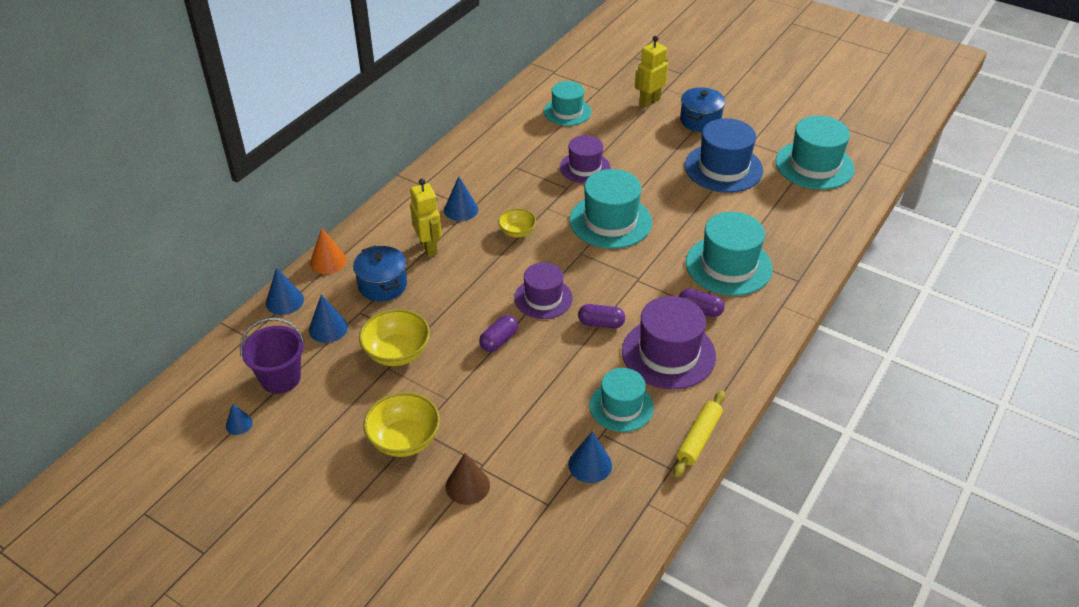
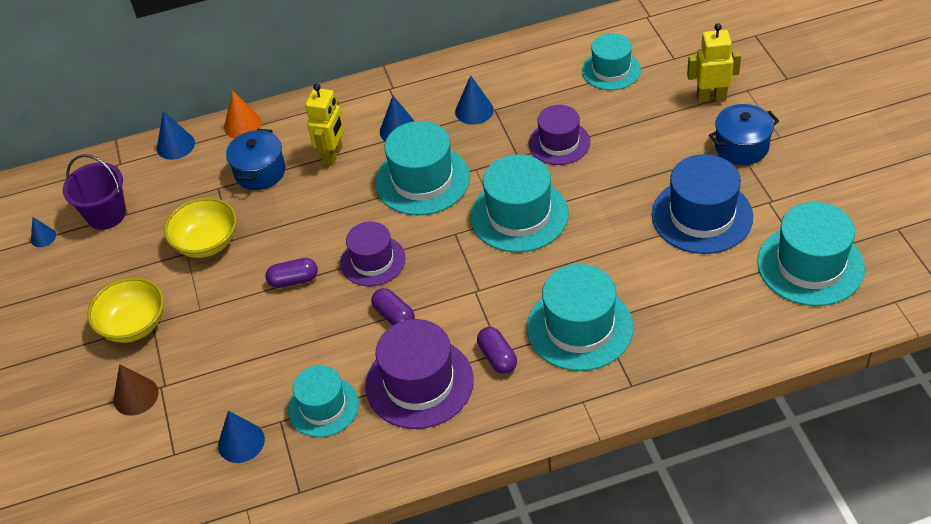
camera: 45 degrees right, 5 degrees up
(328, 328) = (181, 189): blue cone -> blue cone (474, 111)
(517, 232) = (422, 180): yellow bowl -> turquoise hat
(699, 438) = (353, 481): yellow rolling pin -> none

